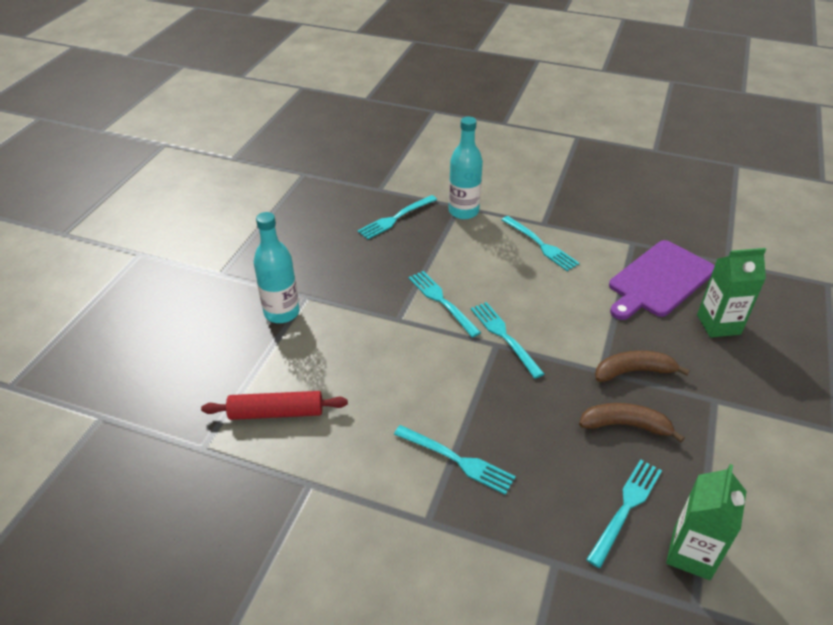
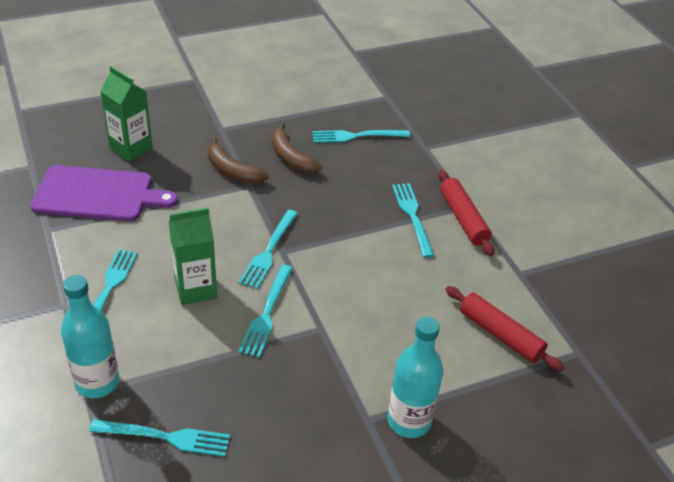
camera: 135 degrees left, 0 degrees up
(416, 500) = (463, 218): none -> red rolling pin
(691, 554) = (357, 106): green carton -> green carton (195, 289)

